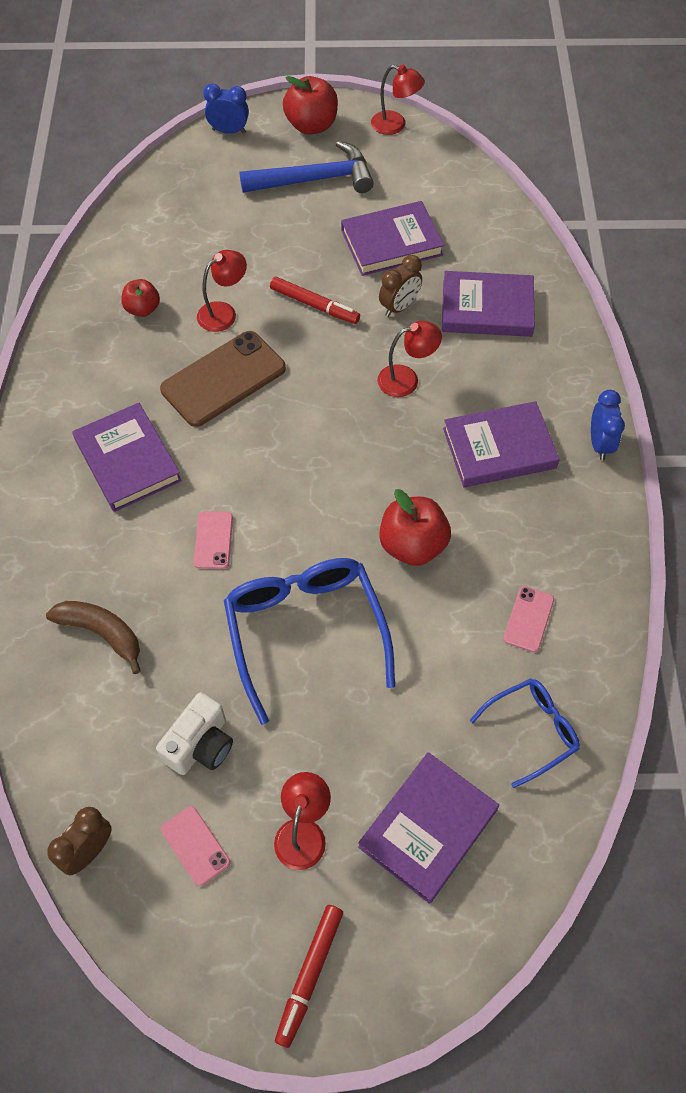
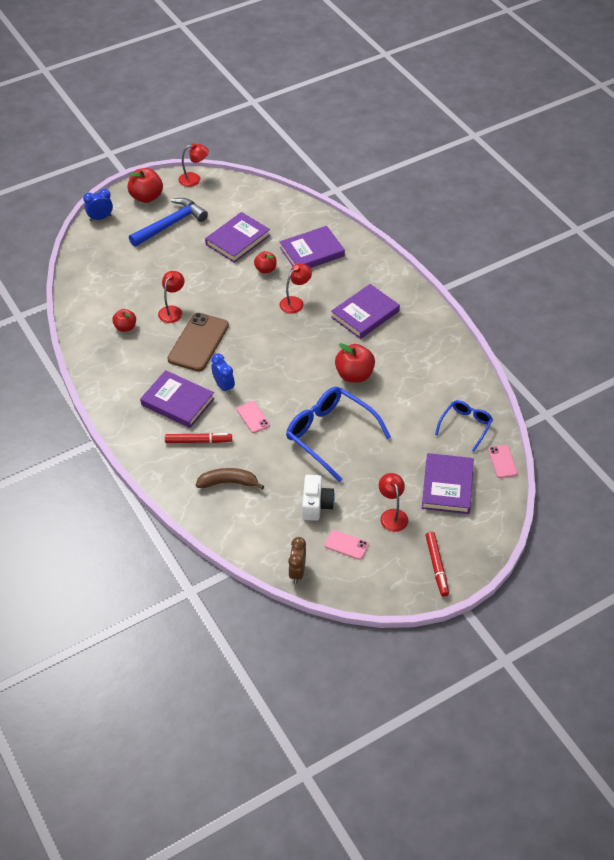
camera: 30 degrees left, 10 degrees down
(314, 305) = (219, 287): red marker -> red marker (198, 441)
(399, 307) = (265, 269): brown clock -> red apple
(528, 619) = (432, 381): pink phone -> pink phone (502, 461)
(599, 444) = (412, 291): blue clock -> blue clock (224, 386)

